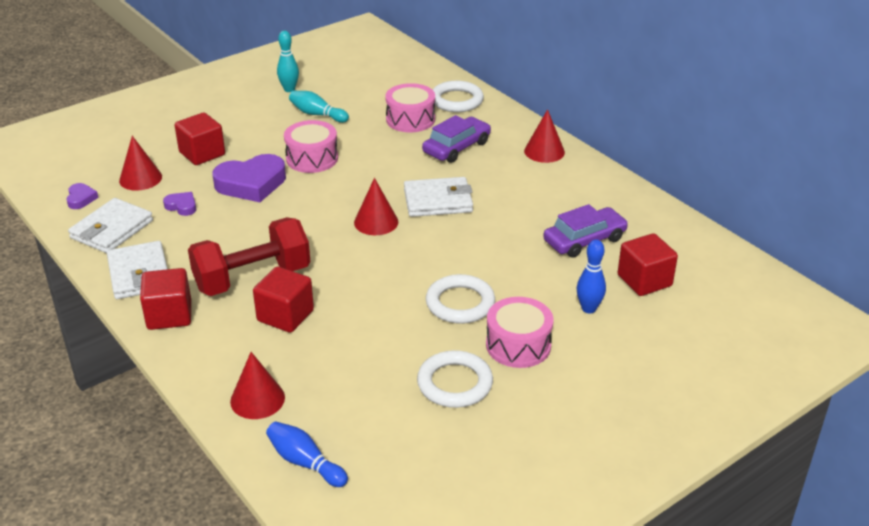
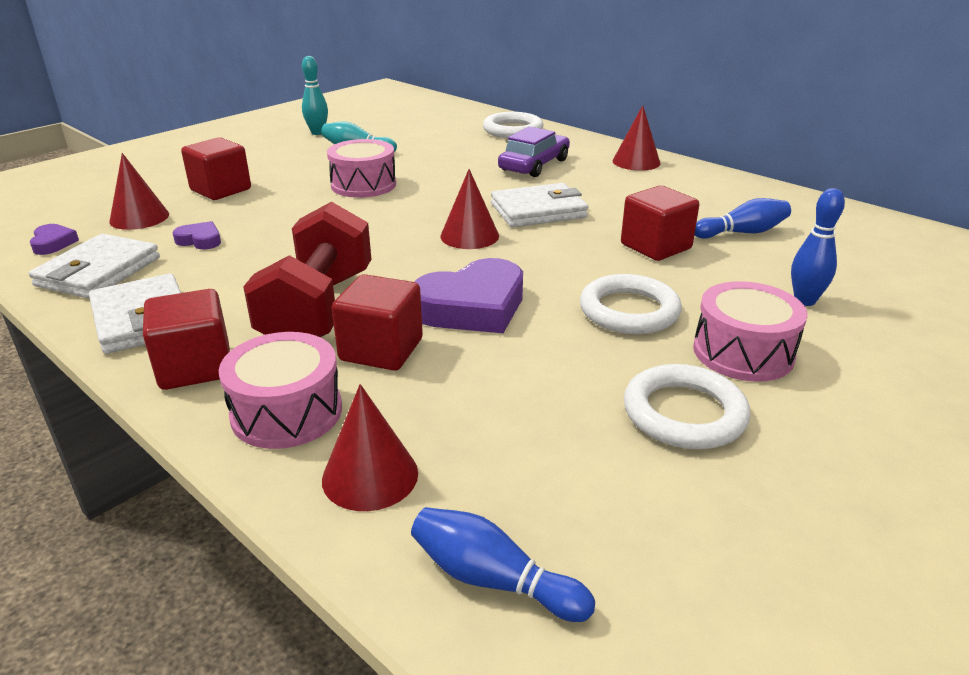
camera: 10 degrees left, 5 degrees down
(251, 184) = (292, 212): purple heart -> purple heart (472, 307)
(252, 278) = (318, 309): red dumbbell -> red dumbbell turned 45 degrees counterclockwise
(410, 119) = (468, 147): pink drum -> pink drum (287, 412)
(584, 240) = (742, 232): purple car -> blue bowling pin
(644, 281) = (848, 265): red cube -> red cube (655, 247)

